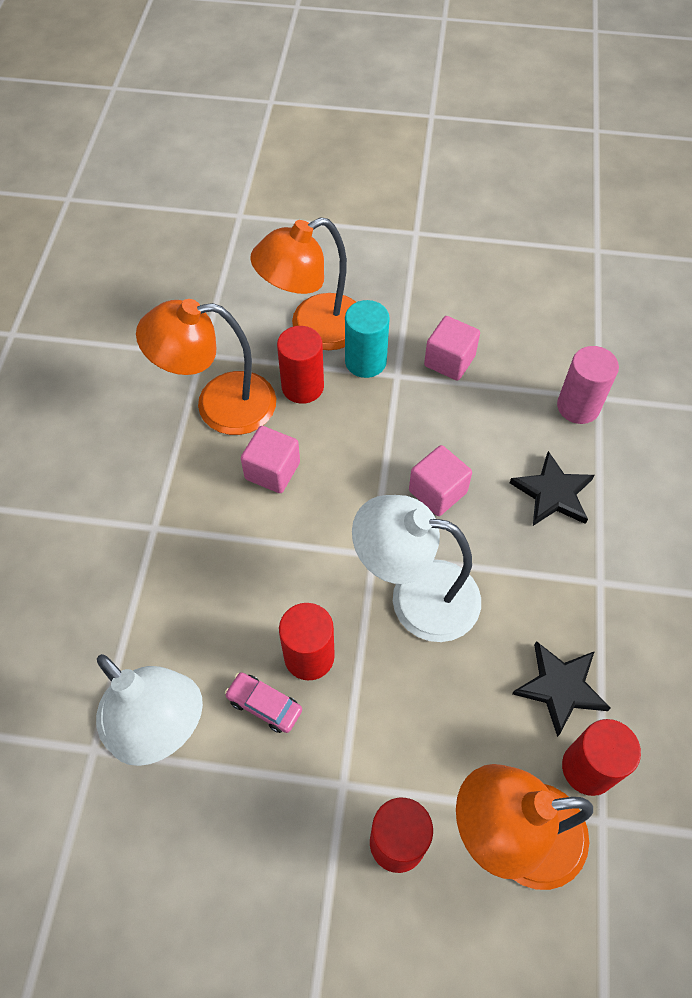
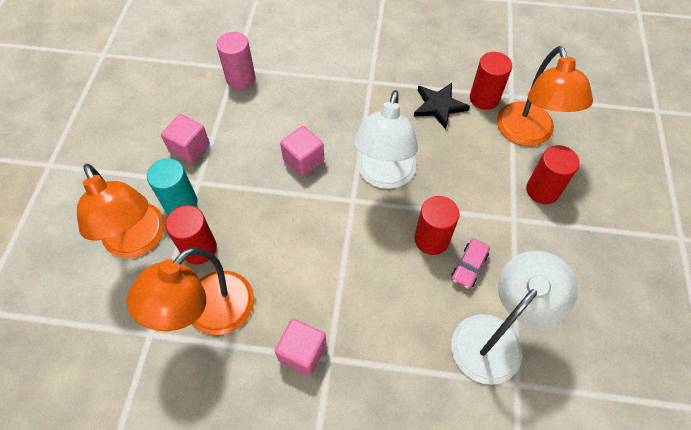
camera: 90 degrees left, 0 degrees up
(219, 405) = (209, 314): orange lamp -> orange lamp turned 45 degrees clockwise
(272, 471) = (279, 268): pink cube -> pink cube (302, 352)
(553, 493) = (307, 98): black star -> none

